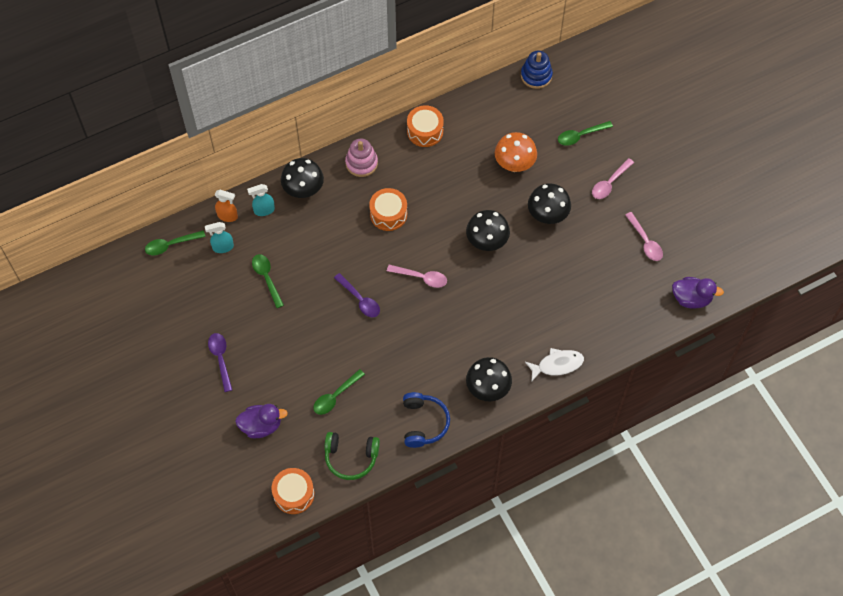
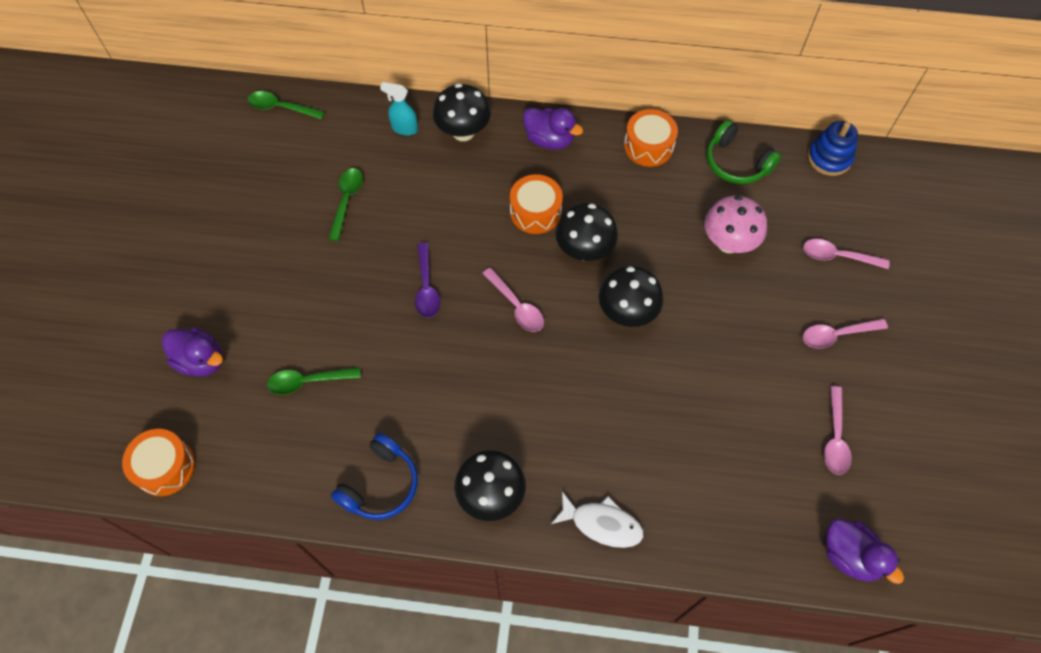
camera: 35 degrees right, 0 degrees up
(220, 359) = (225, 257): purple spoon -> none
(222, 247) = (330, 141): turquoise spray bottle -> none
(227, 216) = (362, 112): orange spray bottle -> none
(351, 458) = (263, 468): green headphones -> green headphones (736, 163)
(361, 163) = (549, 140): pink stacking toy -> purple duck
(514, 164) = (728, 242): orange mushroom -> pink mushroom
(547, 215) = (726, 326): black mushroom -> black mushroom (584, 250)
(580, 136) = (837, 256): green spoon -> pink spoon

